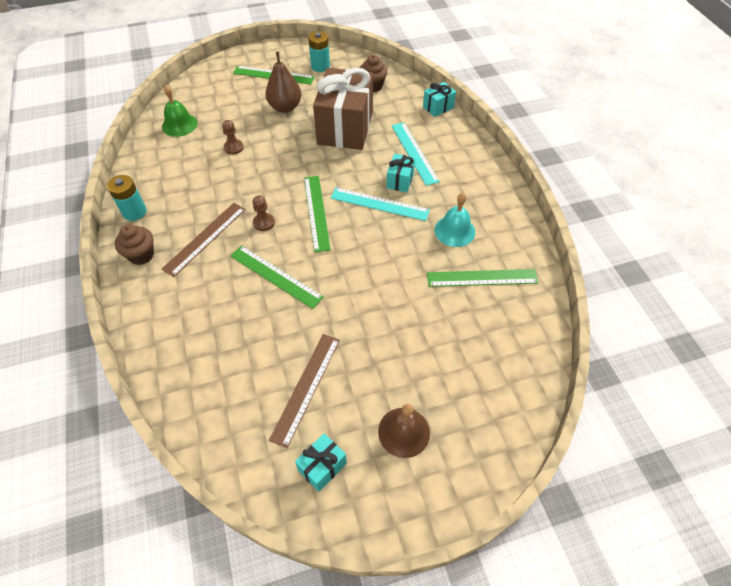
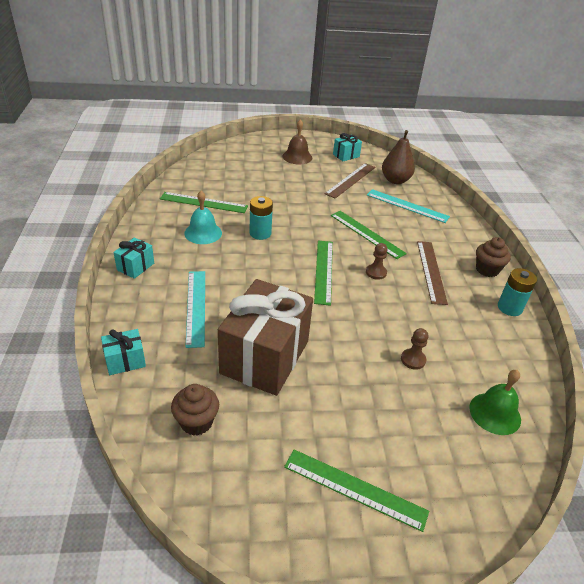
camera: 170 degrees left, 15 degrees down
(205, 238) = (431, 271): brown ruler -> brown ruler turned 45 degrees counterclockwise
(285, 107) = (341, 410): brown pear -> brown pear (395, 180)
(320, 66) = (267, 492): turquoise battery -> turquoise battery (260, 233)
(379, 204) = (259, 265): turquoise ruler -> turquoise ruler (407, 206)
(400, 181) = (229, 281): turquoise gift -> turquoise gift (135, 267)

